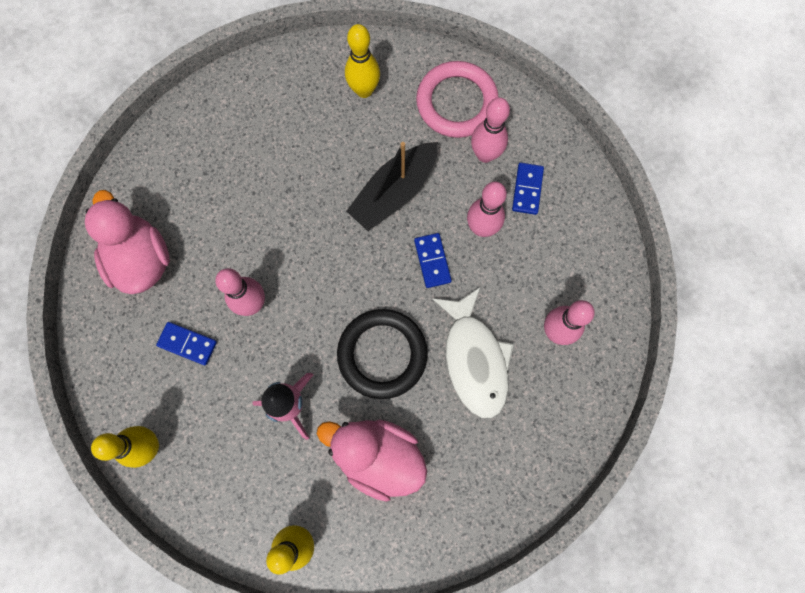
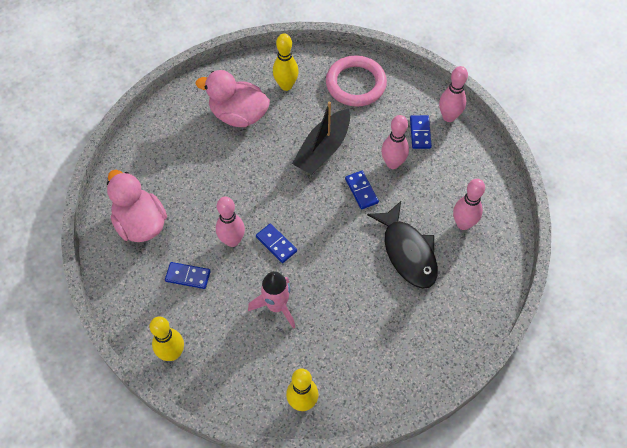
camera: 10 degrees left, 15 degrees down
(307, 318) = (276, 244): none -> blue domino
(378, 456) = (350, 331): pink duck -> pink duck (238, 115)
(382, 354) = (338, 260): black ring -> none
(474, 359) = (407, 252): white fish -> black fish
(485, 154) = (384, 115): pink bowling pin -> pink bowling pin (449, 117)

